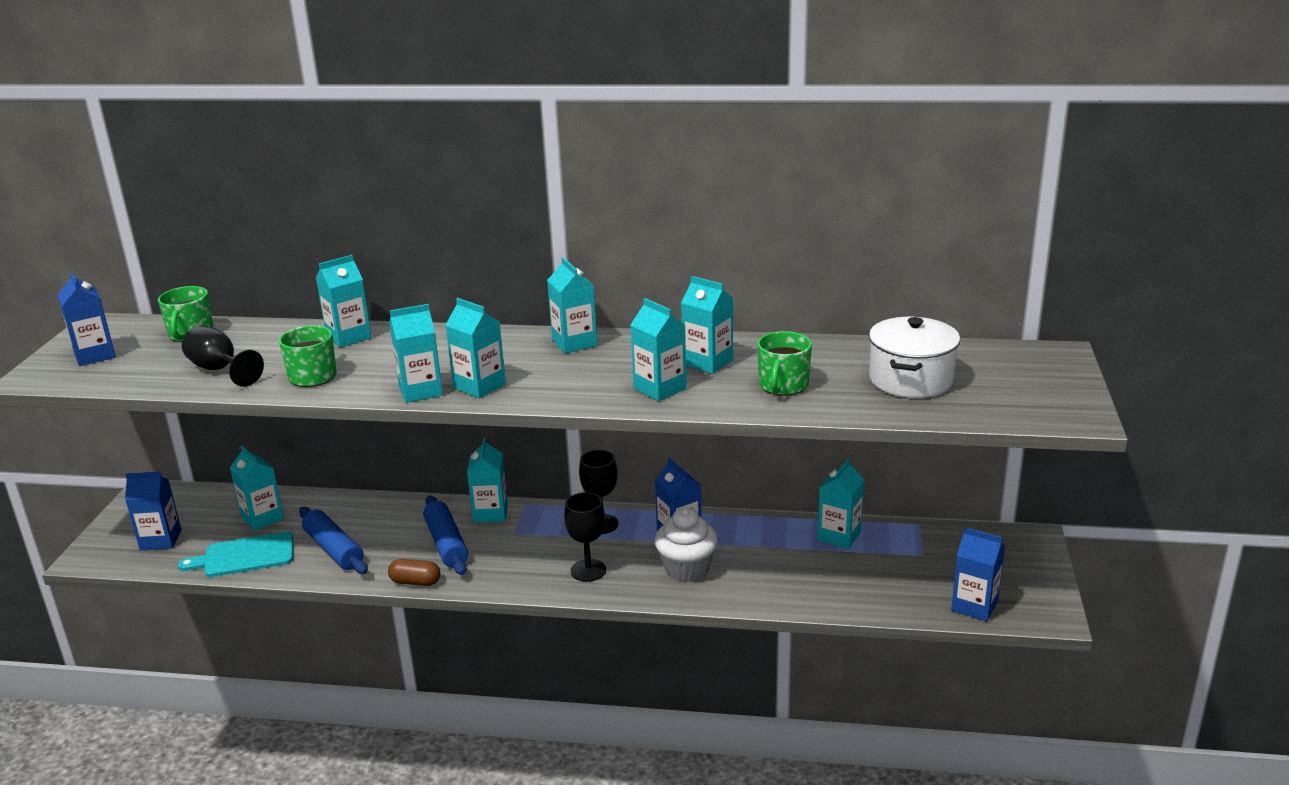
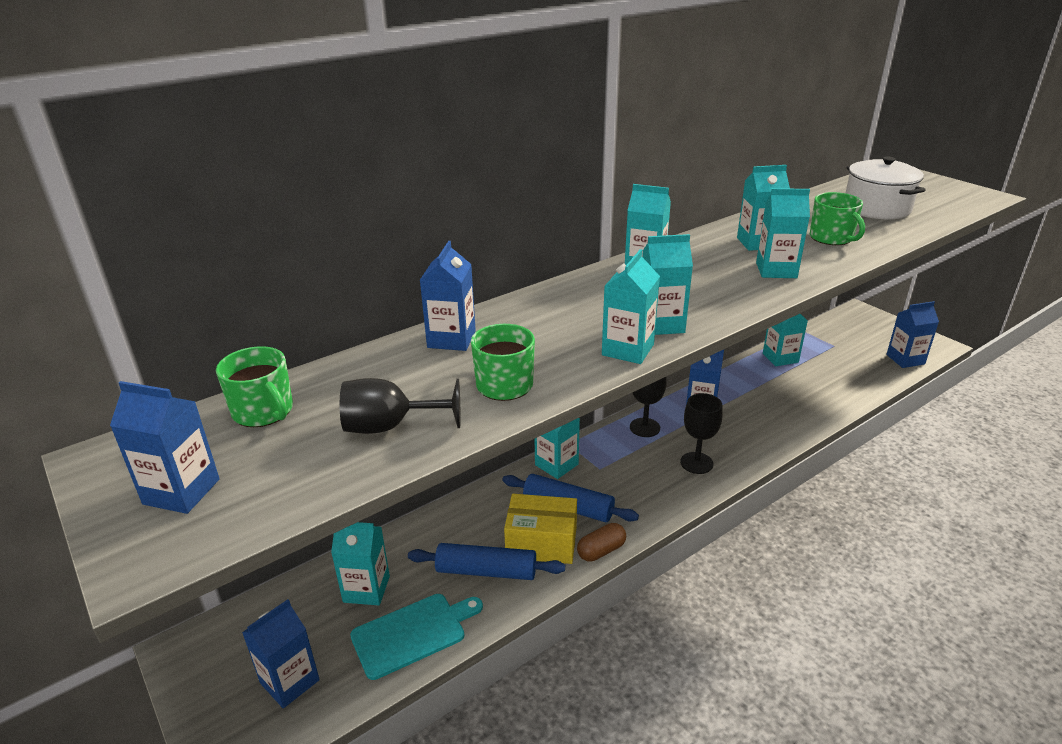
camera: 45 degrees left, 5 degrees up
(245, 556) = (412, 633): turquoise cutting board -> turquoise cutting board turned 150 degrees counterclockwise
(348, 337) = (451, 339): turquoise carton -> blue carton
(391, 554) = (541, 542): none -> yellow box
(686, 569) = (747, 425): white cupcake -> none

